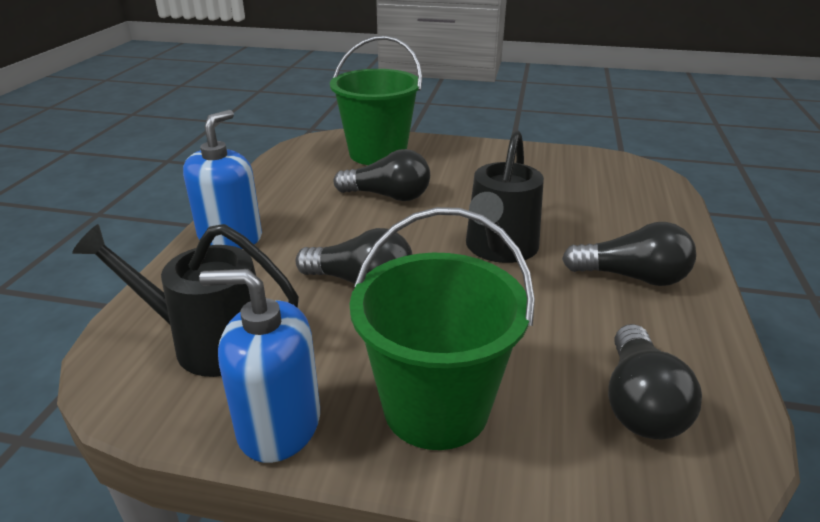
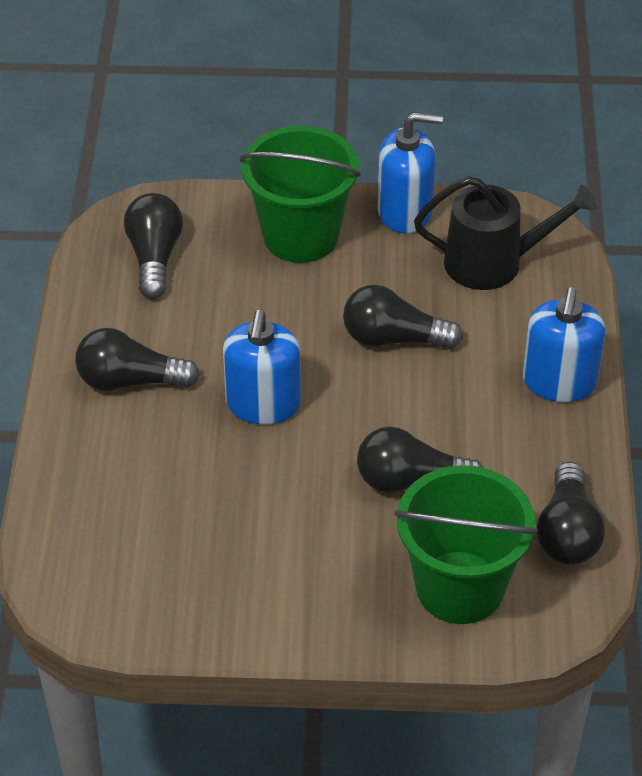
camera: 170 degrees right, 15 degrees up
(293, 166) = (567, 532): none -> black light bulb
(499, 248) = (263, 404): black watering can -> blue soap dispenser

